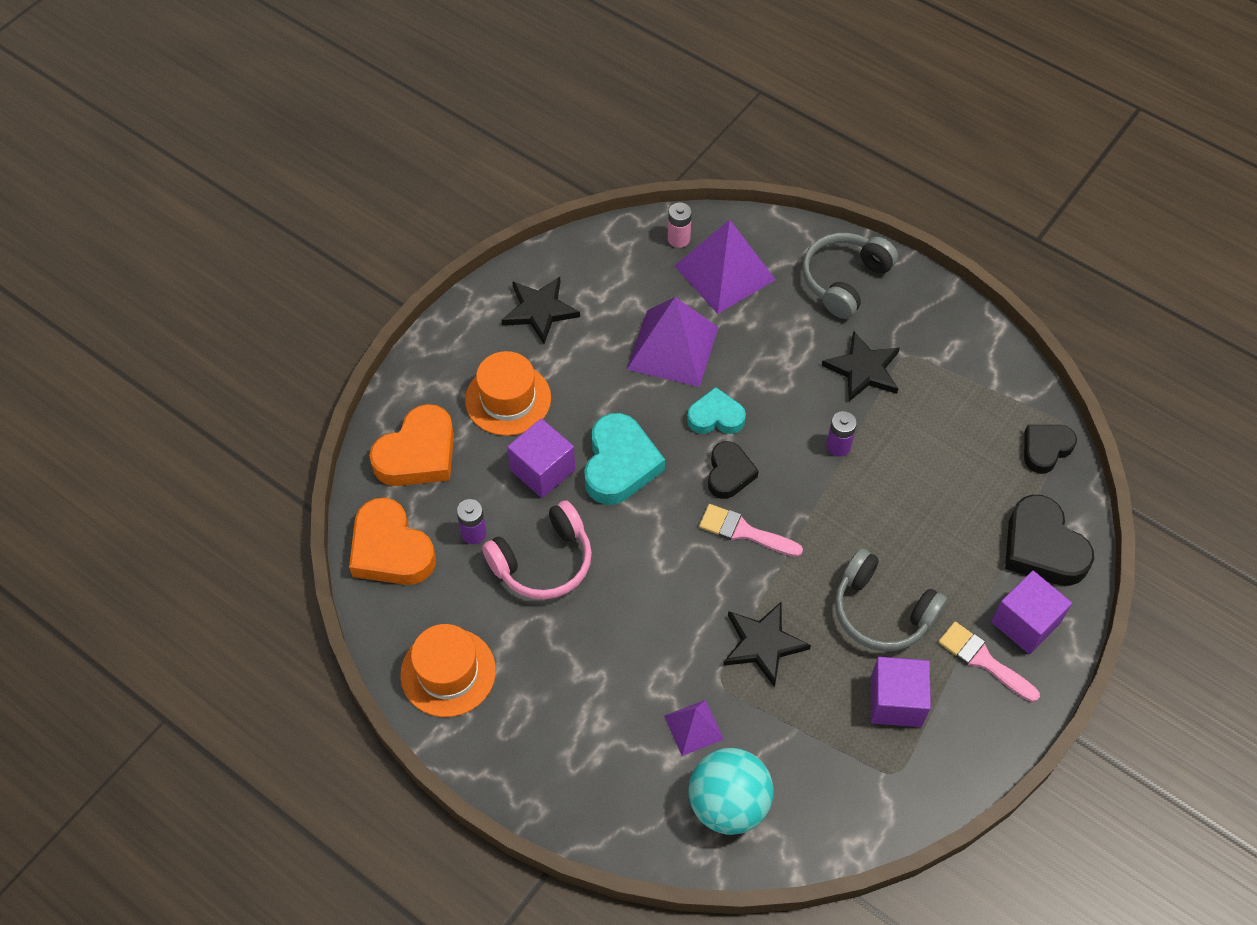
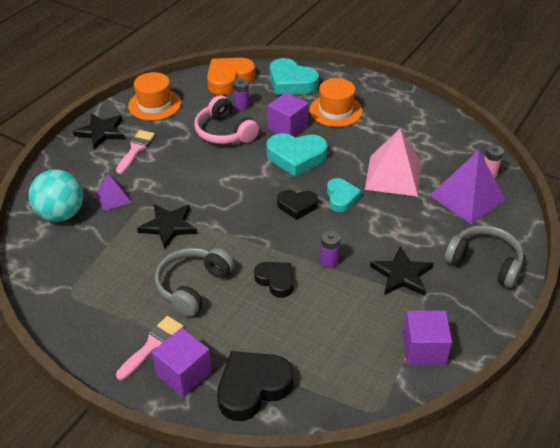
camera: 85 degrees right, 15 degrees down
(418, 454) = (291, 82): orange heart -> turquoise heart
(540, 310) = (405, 118): black star -> black star (101, 132)
(672, 348) = (393, 175): purple pyramid -> pink pyramid
(744, 532) = (252, 214): pink brush -> pink brush (136, 149)
(896, 701) = (123, 294): purple cube -> purple cube (423, 349)
(1045, 449) = (350, 394): black heart -> black heart (275, 281)

